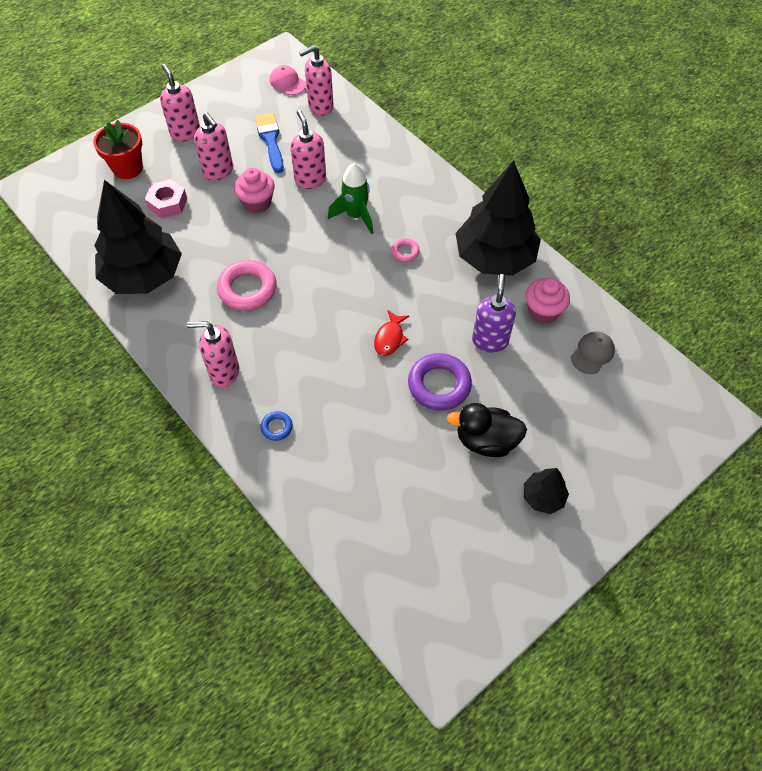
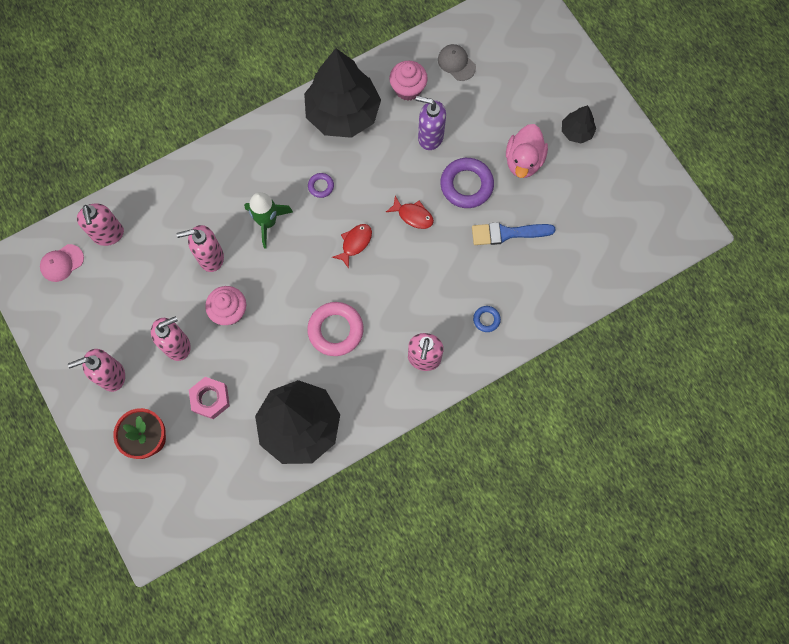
camera: 80 degrees left, 15 degrees up
(270, 140) = (145, 289): blue brush -> blue brush (507, 233)
(347, 291) = (355, 243): none -> red fish
(405, 252) = (321, 186): pink ring -> purple ring
(486, 441) = (523, 161): black duck -> pink duck

